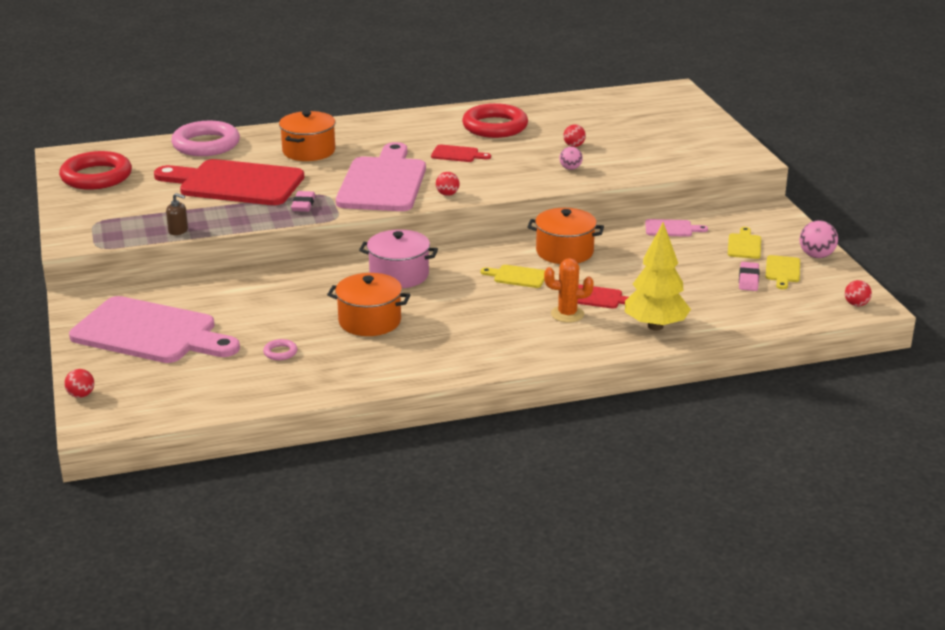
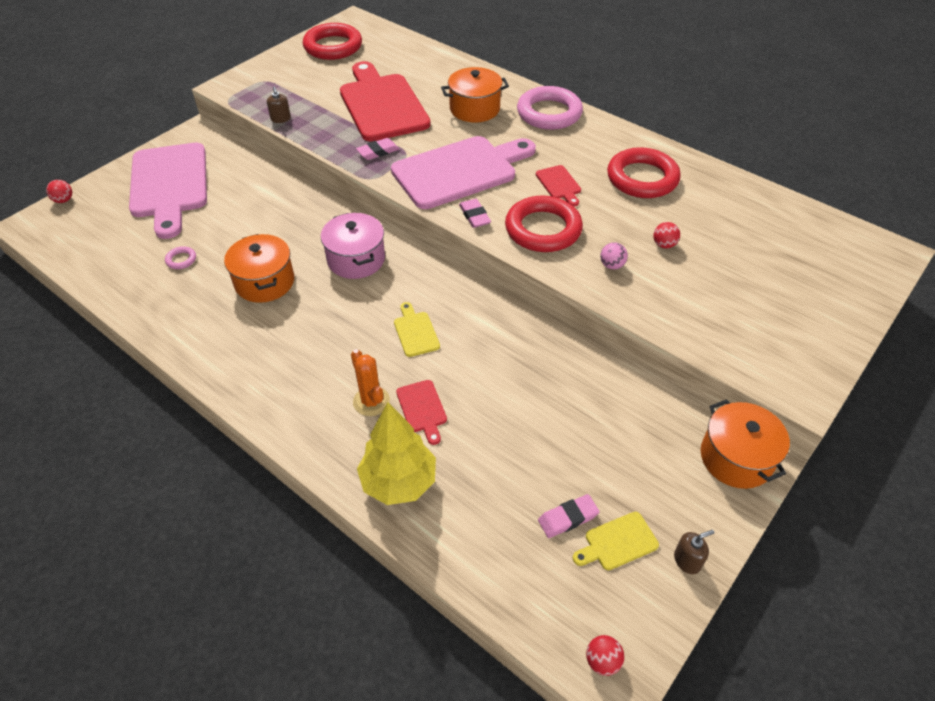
camera: 55 degrees right, 20 degrees up
(206, 144) = (432, 61): pink ring -> pink ring (549, 113)
(447, 194) = (474, 216): red ball -> pink eraser
(499, 176) = (543, 229): none -> red ring
(564, 252) = (492, 340): orange pot -> orange pot (736, 458)
(671, 229) = (619, 397): pink cutting board -> none
(744, 245) = (644, 477): yellow cutting board -> none
(816, 255) = (687, 560): pink ball -> brown soap dispenser

